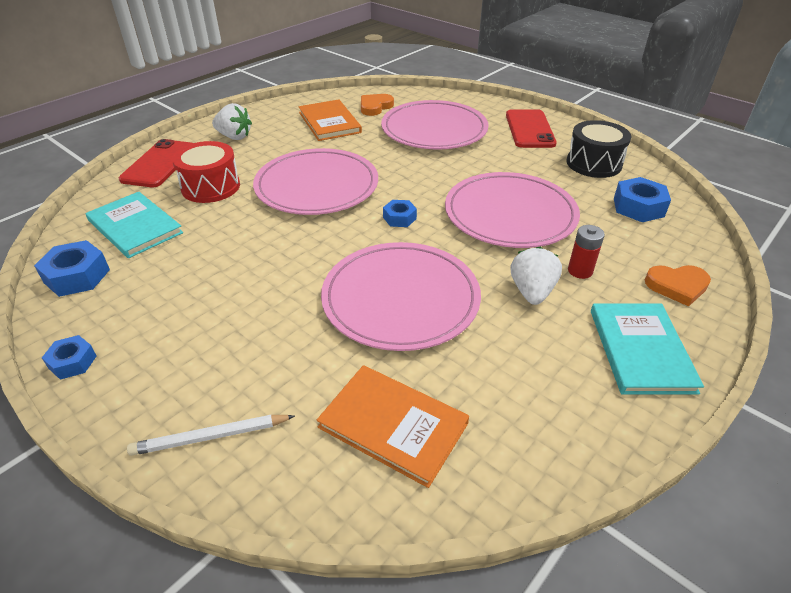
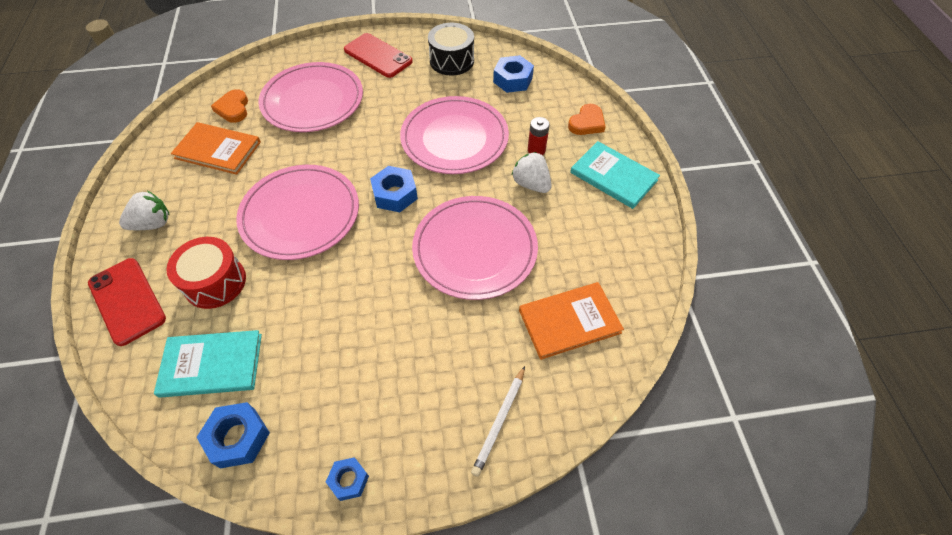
camera: 50 degrees left, 15 degrees up
(399, 218) = (395, 194): blue nut -> blue nut, size x1.61

